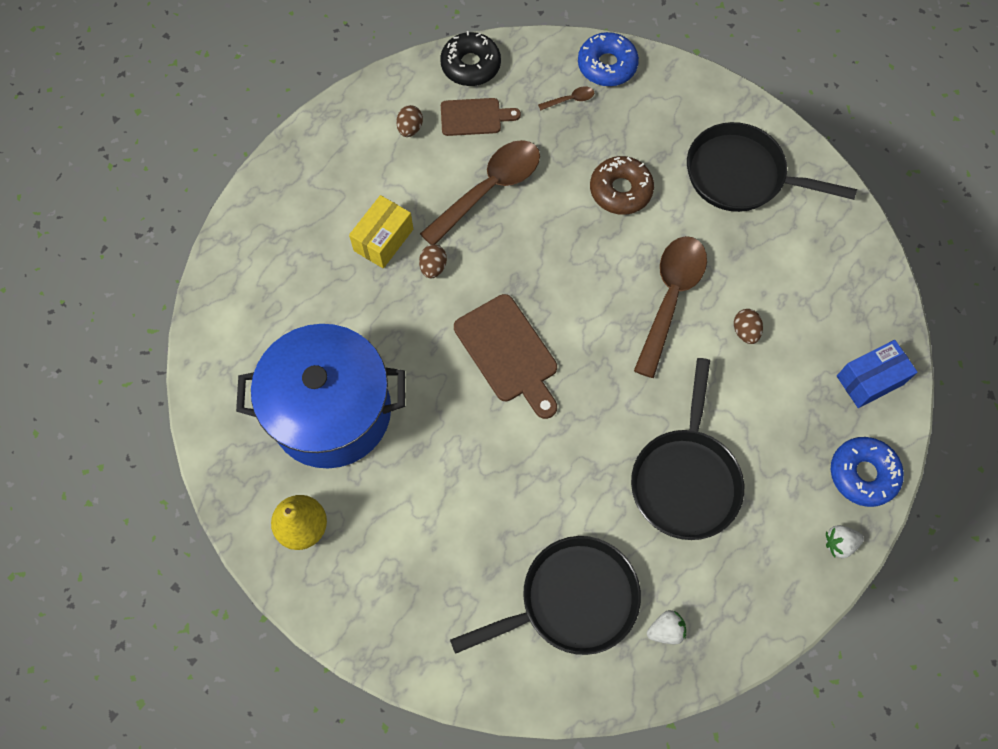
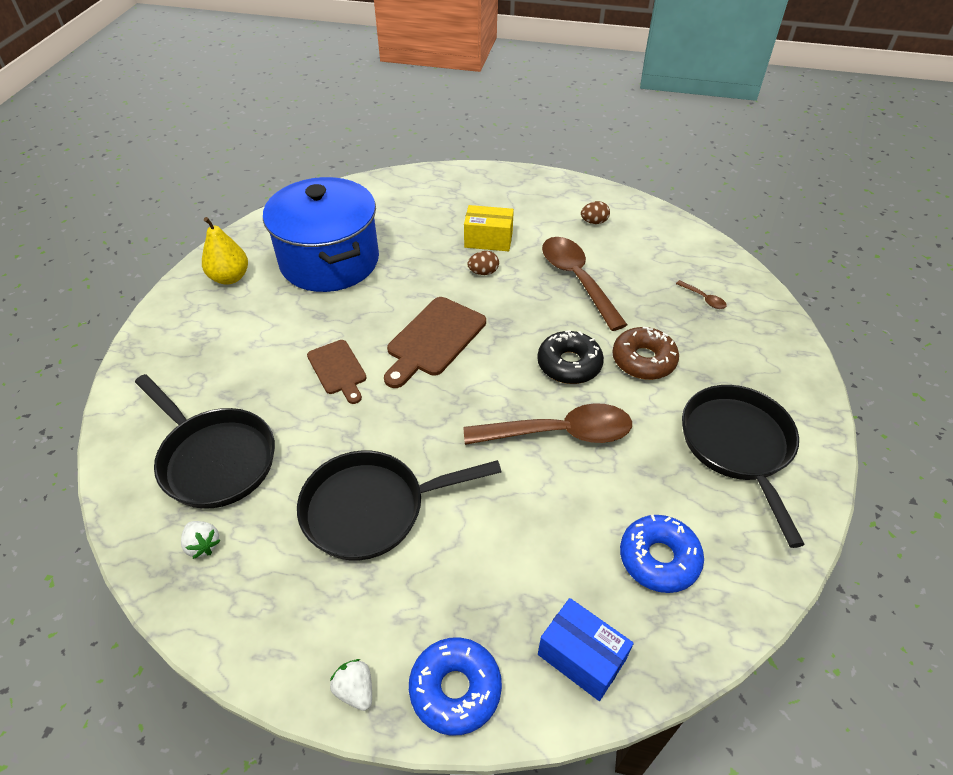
camera: 65 degrees right, 20 degrees down
(470, 65) = (679, 233): black donut -> black donut (569, 364)
(474, 117) = (635, 250): brown cutting board -> brown cutting board (338, 369)
(489, 189) = (577, 280): brown spoon -> brown spoon turned 135 degrees counterclockwise
(607, 65) = (760, 310): blue donut -> blue donut (659, 559)
(745, 331) = (563, 508): brown egg -> none

